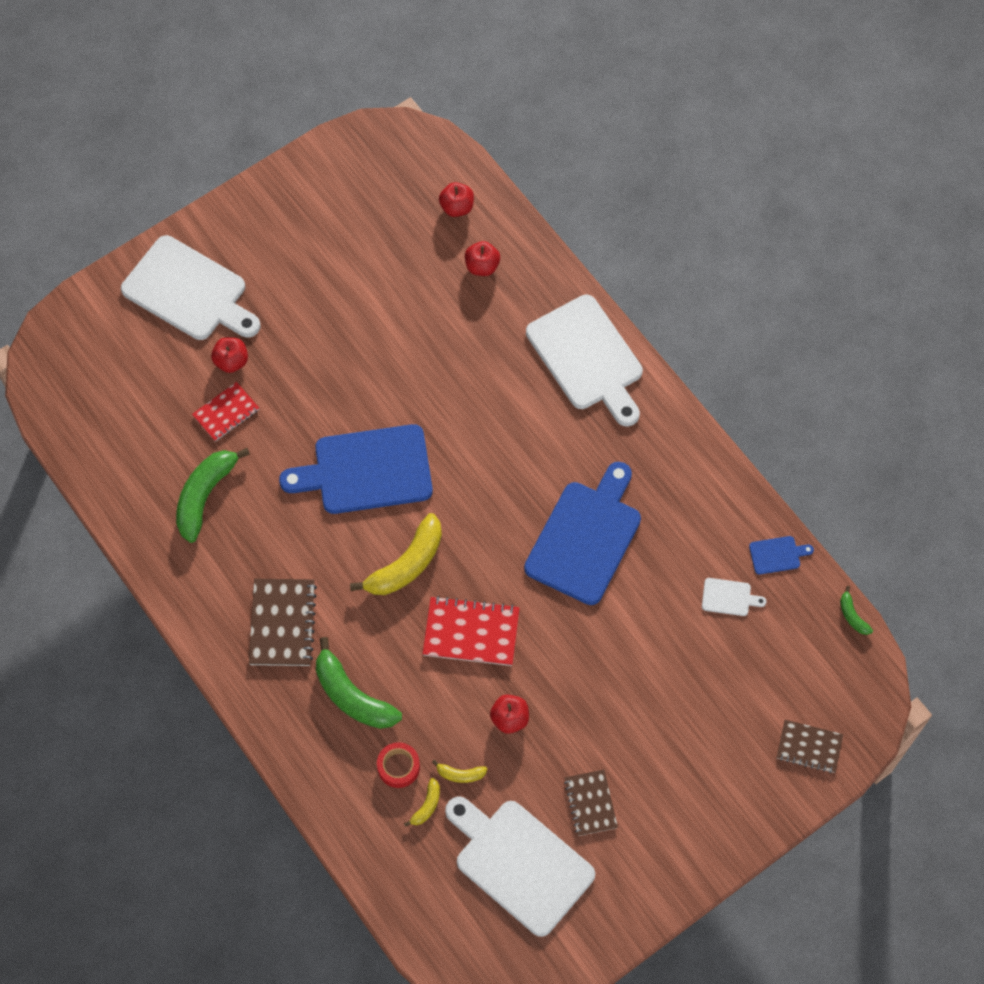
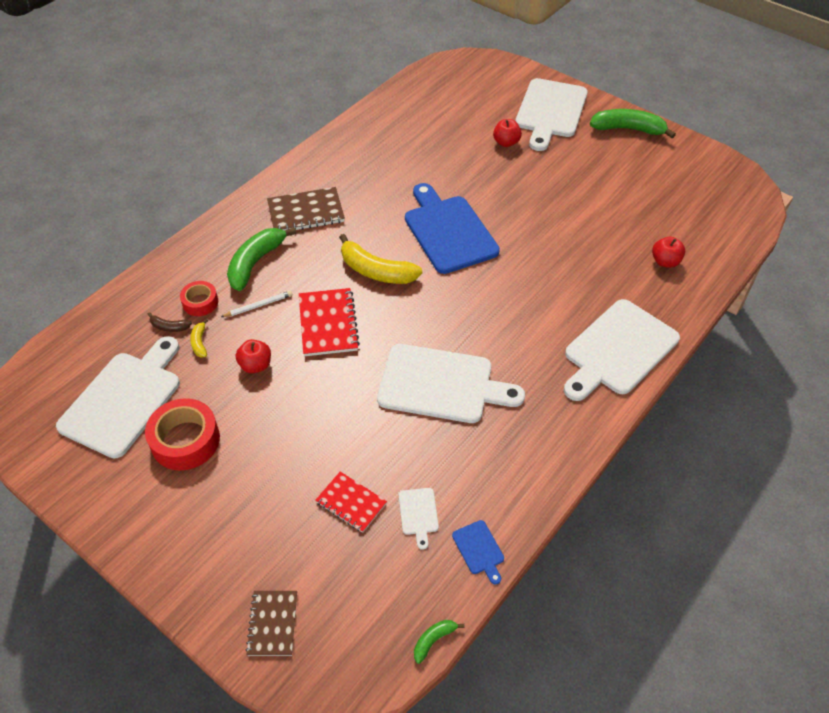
camera: 75 degrees right, 15 degrees down
(205, 495) = (394, 152): green banana -> green banana (628, 129)
(226, 413) = (464, 149): red notebook -> red notebook (351, 503)
(422, 702) = (258, 306): none -> white pencil
(427, 805) = (169, 327): yellow banana -> brown banana
(457, 207) = (709, 235): red apple -> none
(586, 537) = (441, 385): blue cutting board -> white cutting board
(590, 803) = (185, 440): brown notebook -> red tape

